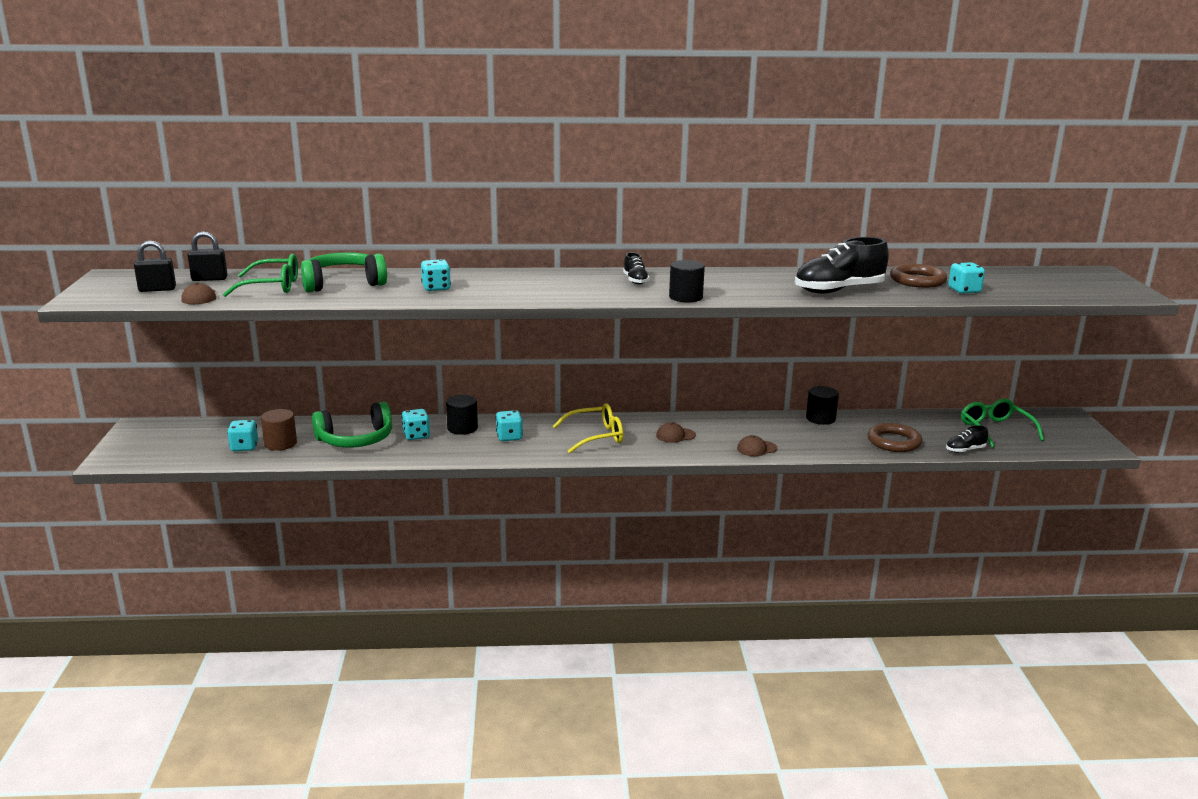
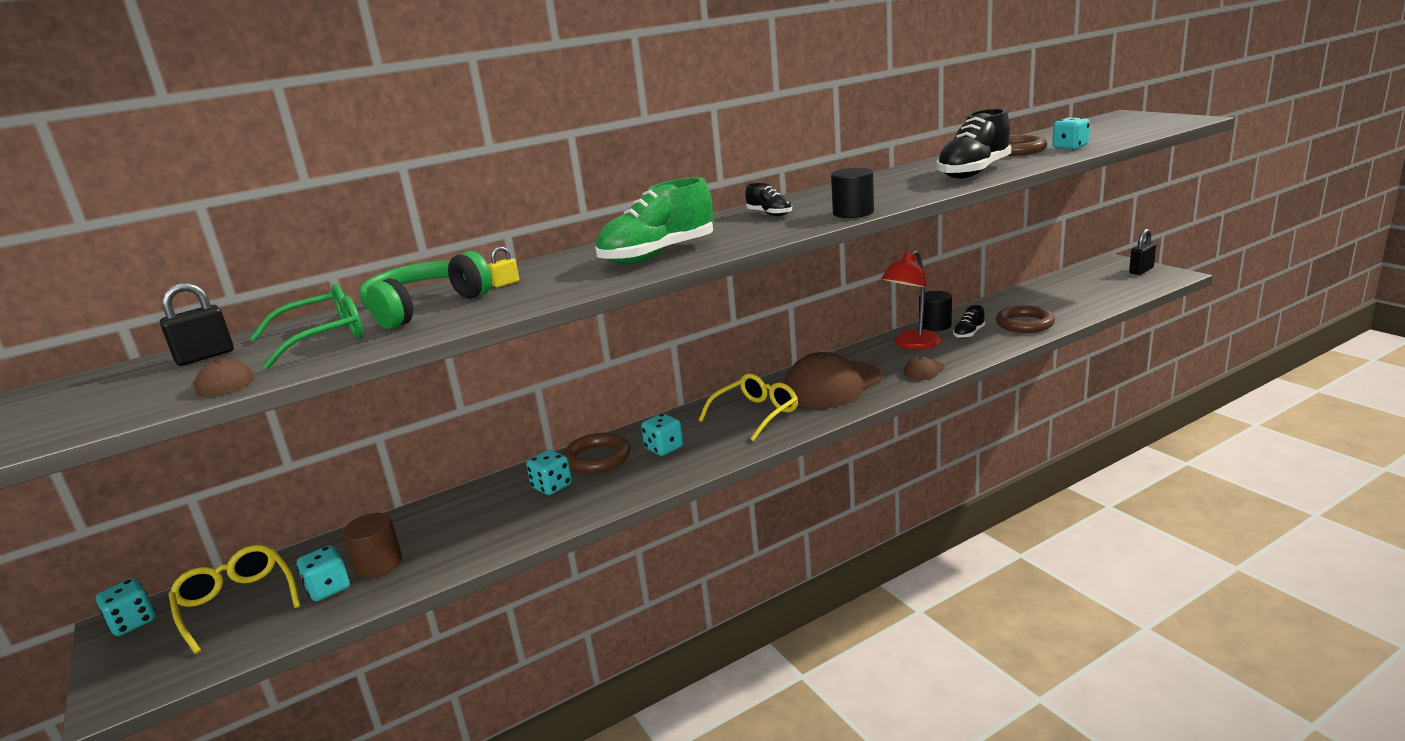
camera: 25 degrees left, 0 degrees up
(157, 289) = (132, 393): black padlock -> black padlock (1141, 271)
(196, 437) = (237, 603): none -> yellow glasses
(356, 440) = (479, 520): green headphones -> none
(405, 282) = (506, 283): none -> yellow padlock
(436, 288) = (559, 278): turquoise dice -> turquoise dice (133, 622)
(462, 428) = (597, 458): black cylinder -> brown ring
(514, 290) = (658, 255): none -> green shoe
(675, 435) = (832, 385): brown cap -> brown cap, size x2.33
(779, 426) = (912, 344): none -> red lamp
(965, 450) = (1088, 311): black shoe -> black shoe (969, 334)
(995, 430) = (1081, 288): green glasses -> none

